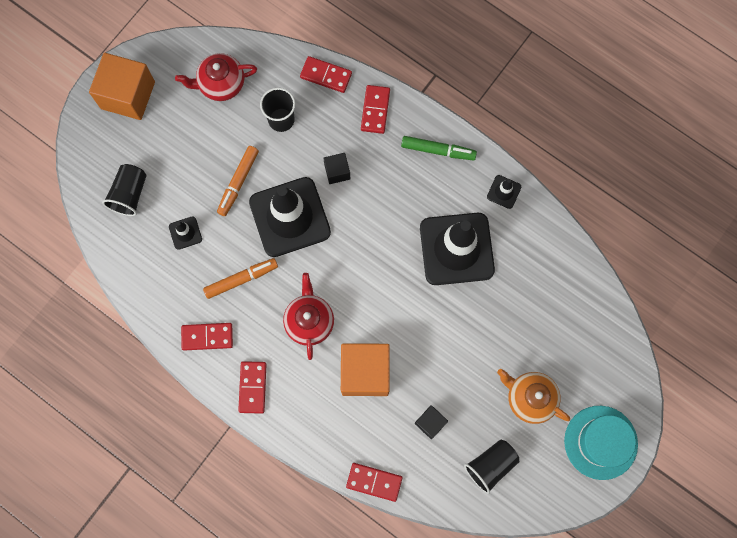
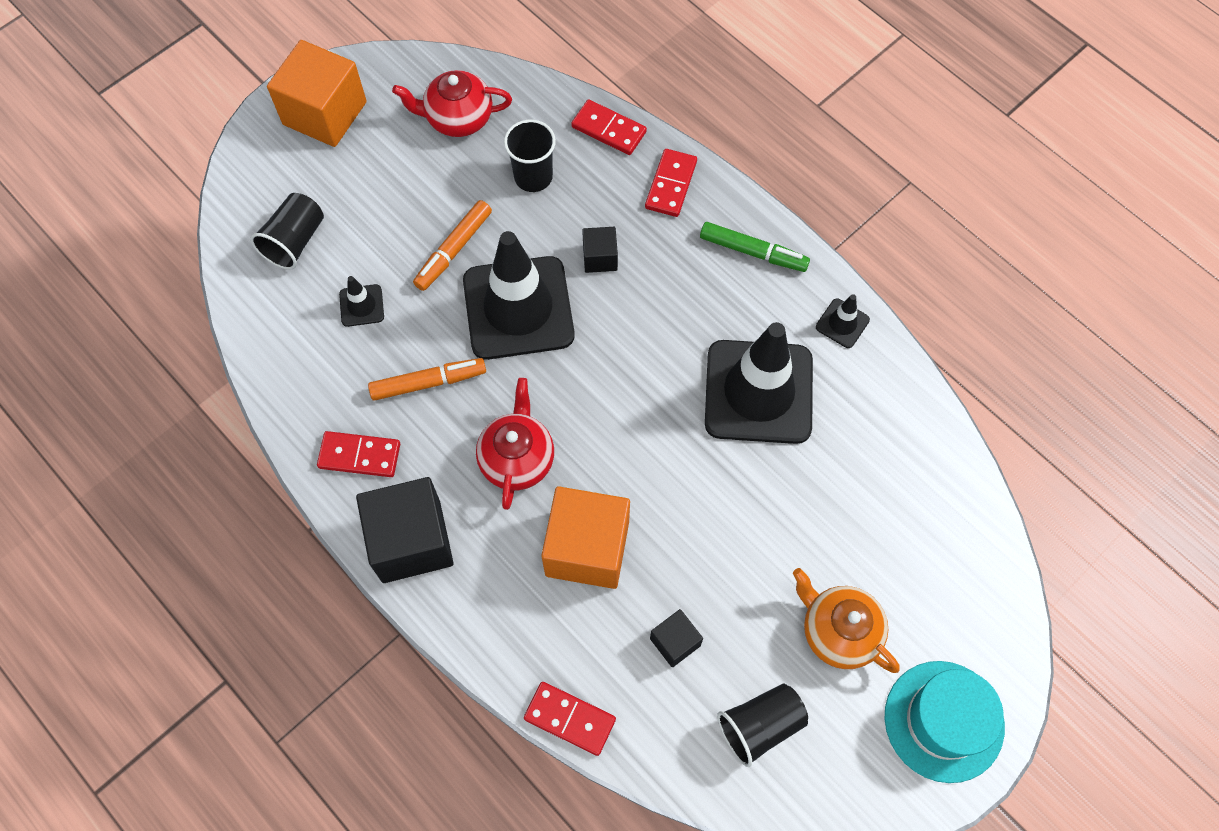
camera: 10 degrees right, 10 degrees down
(253, 387) = (411, 541): red domino -> black cube

